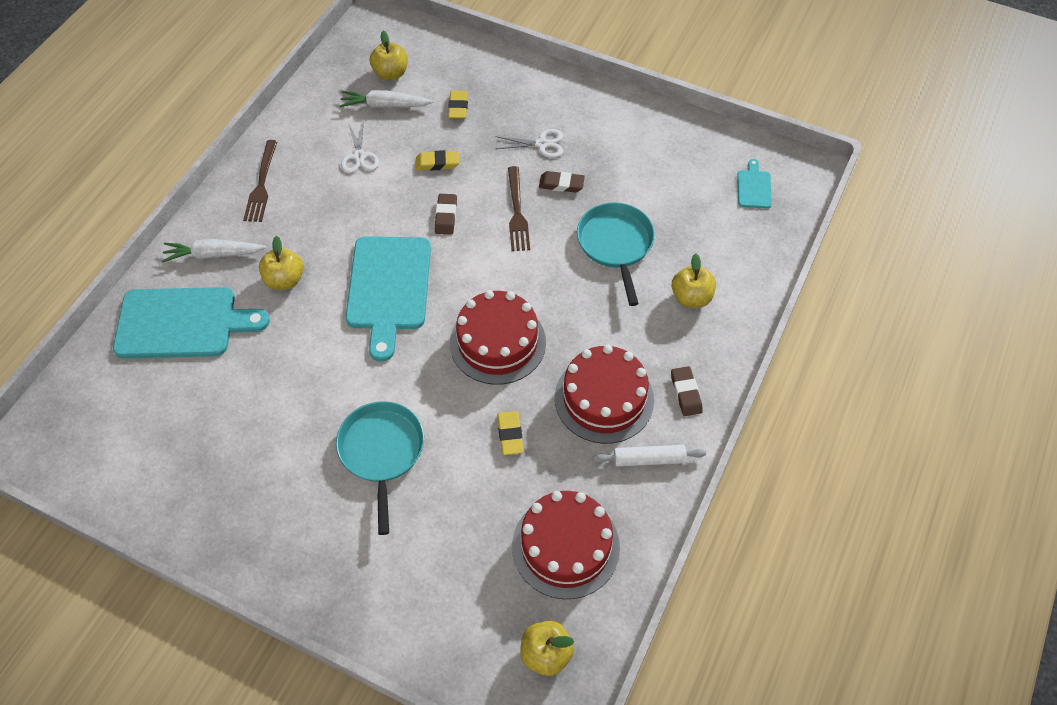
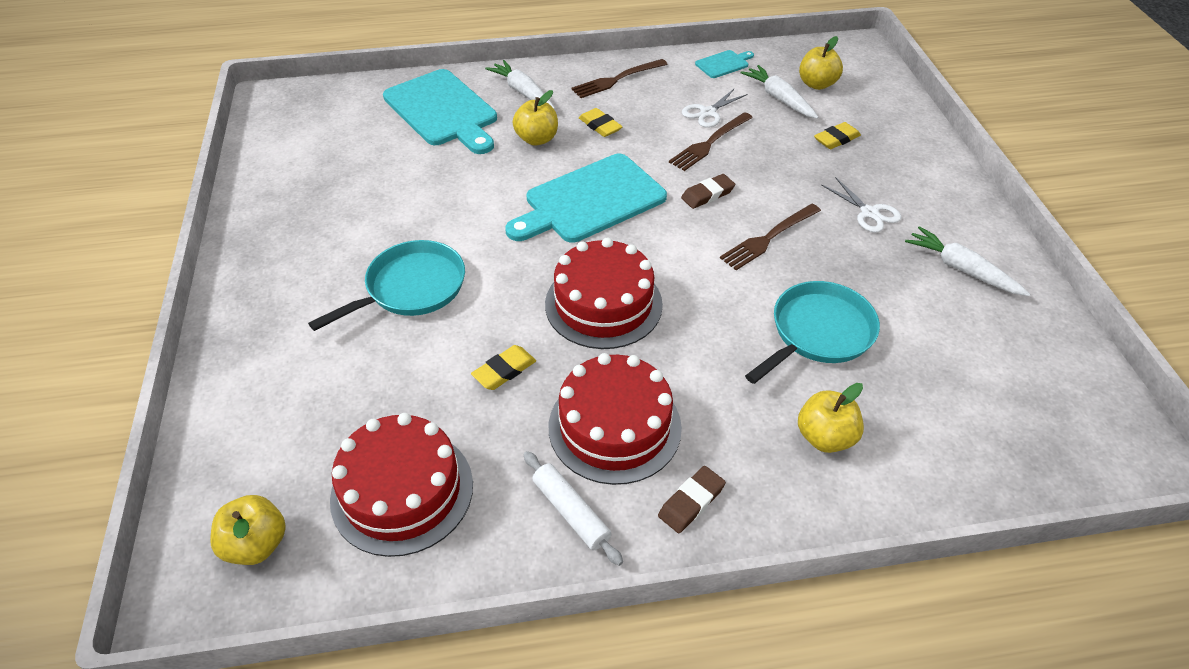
camera: 55 degrees right, 10 degrees down
(394, 179) = (709, 143): none -> brown fork
(437, 163) = (759, 159): yellow eraser -> yellow eraser (600, 126)
(561, 184) = (840, 251): brown eraser -> none
(626, 138) = (961, 269): none -> white carrot
(754, 187) = (1048, 417): turquoise cutting board -> turquoise cutting board (724, 64)

